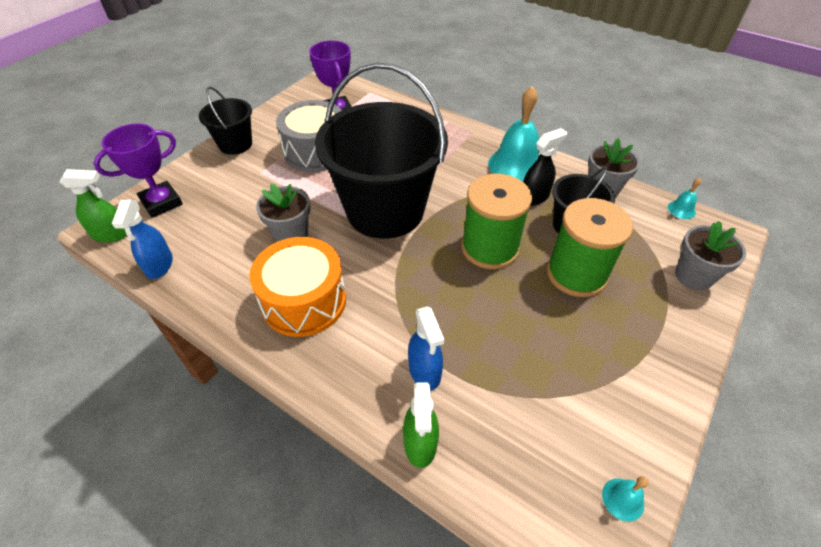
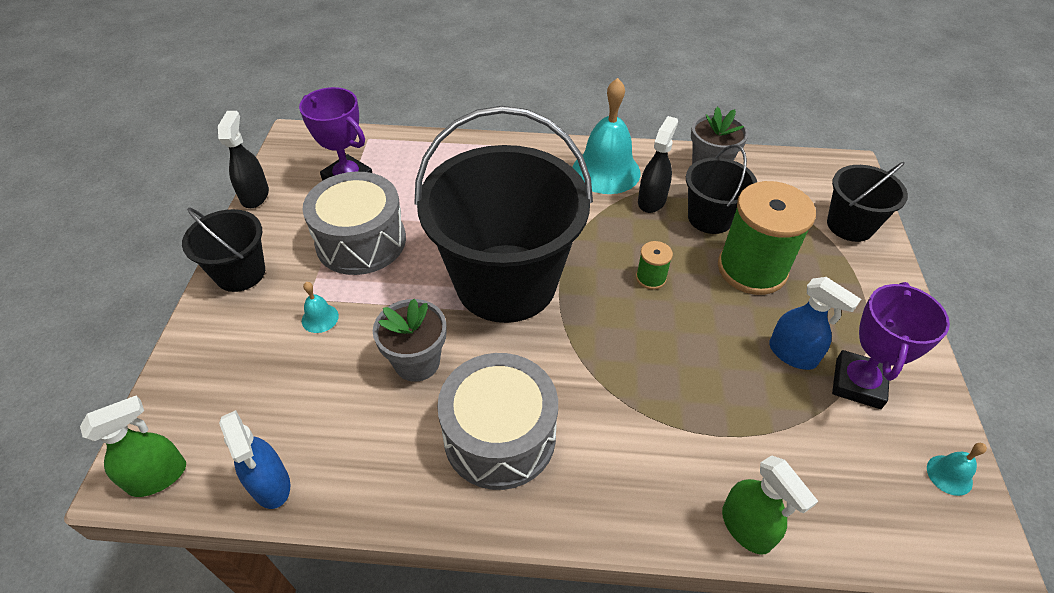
camera: 30 degrees left, 0 degrees up
(161, 203) = (199, 398): purple trophy -> purple trophy (858, 383)
(277, 104) = (255, 195): none -> black spray bottle
(304, 301) = (499, 436): orange drum -> grey drum
(424, 371) = (691, 448): blue spray bottle -> blue spray bottle (792, 354)
(489, 248) = (651, 278): green spool -> green spool, size x0.44
(681, 209) = (792, 160): turquoise bell -> turquoise bell (320, 318)
(693, 276) = (850, 225): grey flower pot -> black bucket

